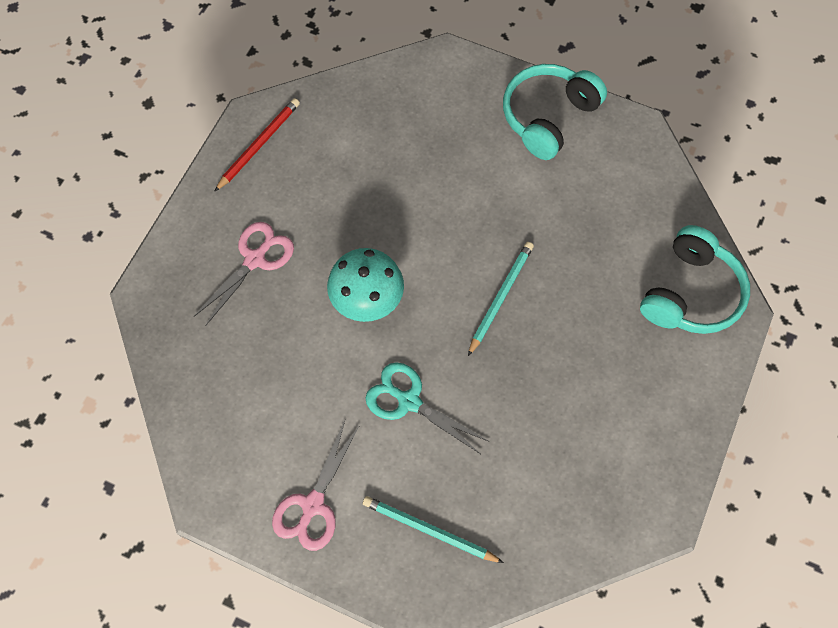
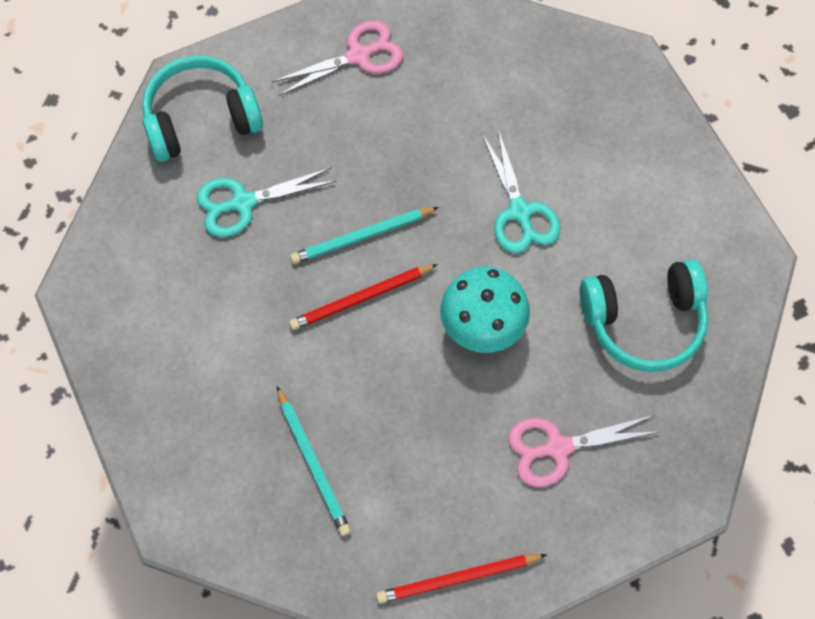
camera: 140 degrees left, 0 degrees up
(312, 505) = (667, 192): pink scissors -> pink scissors (359, 55)
(429, 530) = (586, 108): turquoise pencil -> turquoise pencil (313, 463)
(462, 256) = (361, 298): none -> red pencil
(548, 117) = (144, 371): turquoise headphones -> turquoise headphones (644, 322)
(601, 258) = (242, 203): none -> turquoise scissors

